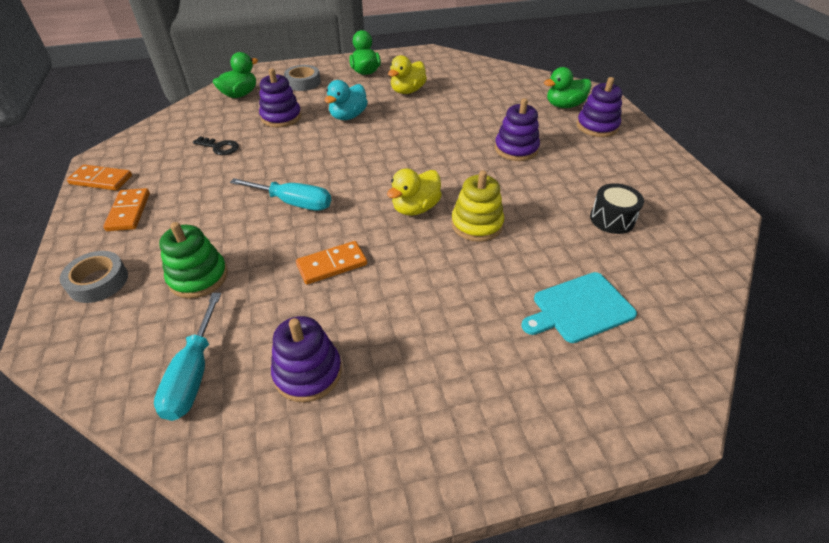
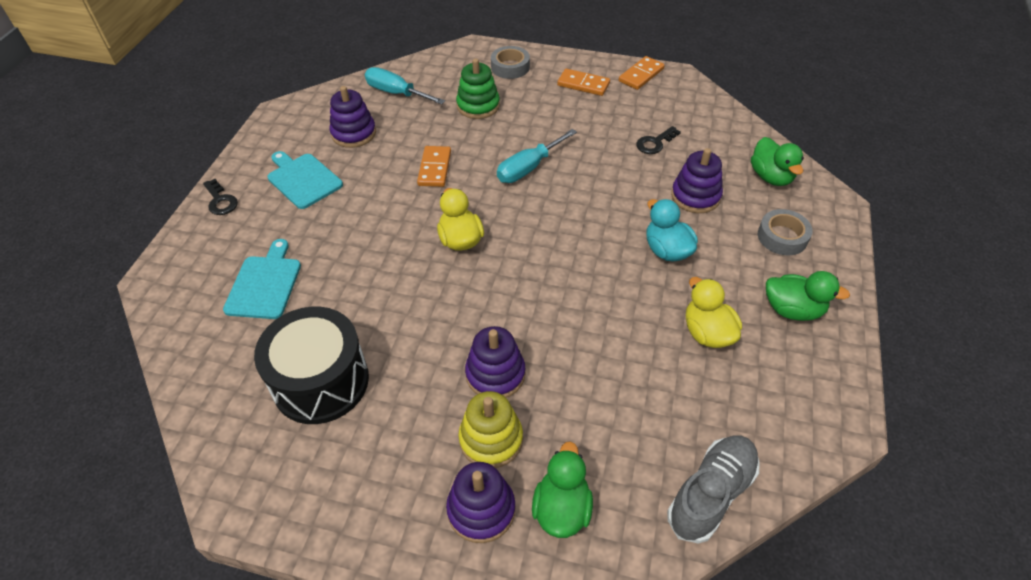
camera: 120 degrees right, 5 degrees up
(424, 373) = (303, 179): none -> turquoise cutting board
(477, 224) = (404, 271): yellow stacking toy -> yellow stacking toy (491, 439)
(505, 73) = (711, 494): none -> grey shoe
(525, 442) = (220, 201): none -> black key
(612, 219) = (321, 381): black drum -> black drum, size x1.87

